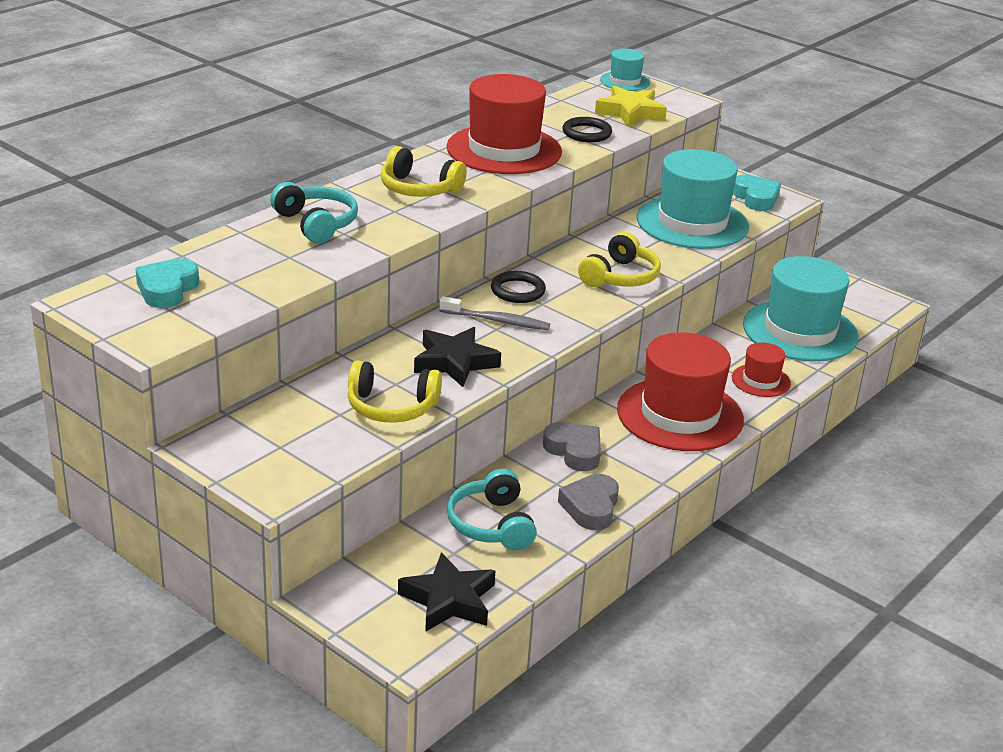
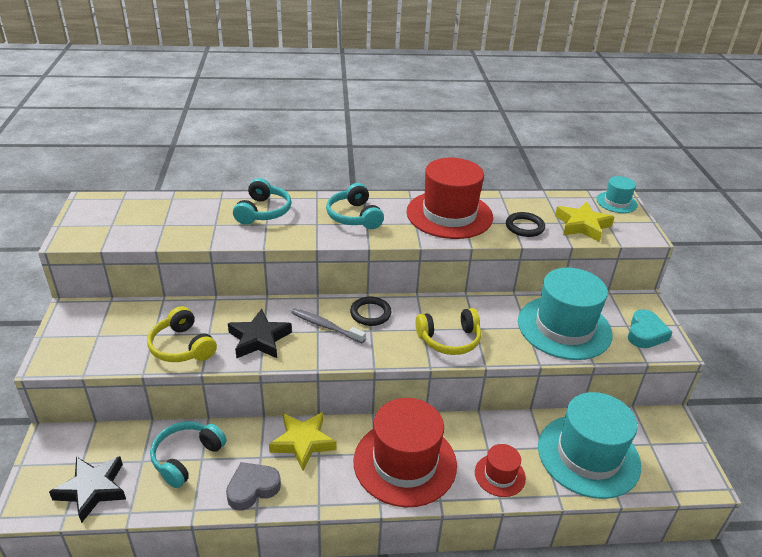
camera: 45 degrees right, 5 degrees up
(167, 289) = (131, 213): turquoise heart -> none
(419, 189) = (354, 216): yellow headphones -> turquoise headphones
(497, 321) = (326, 326): grey toothbrush -> grey toothbrush turned 150 degrees clockwise
(574, 451) = (303, 442): grey heart -> yellow star

